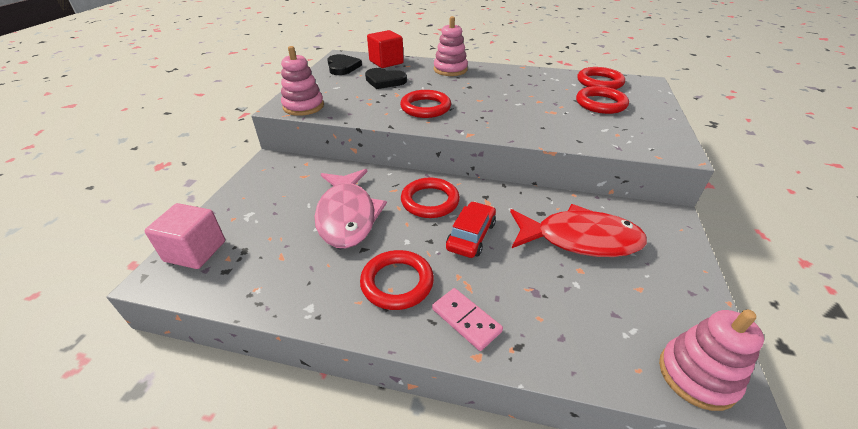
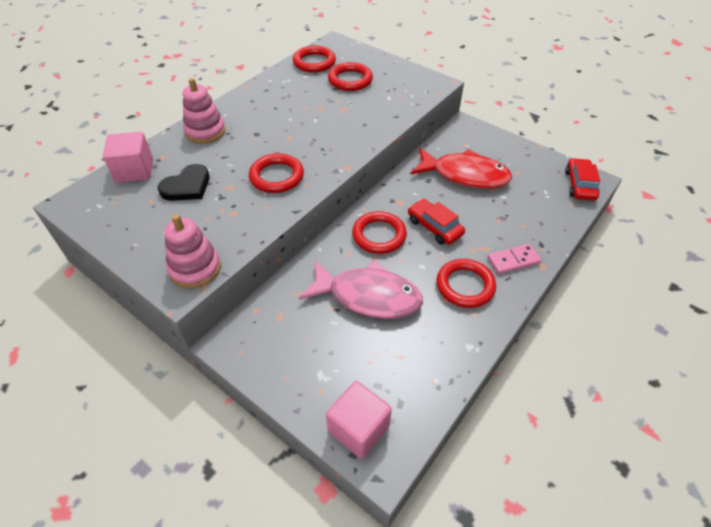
camera: 65 degrees left, 10 degrees up
(342, 67) = (109, 211): black heart -> none
(386, 62) = (134, 171): red cube -> pink cube
(579, 239) = (465, 175): red fish -> red fish turned 75 degrees clockwise
(697, 375) = (580, 185): pink stacking toy -> red car

